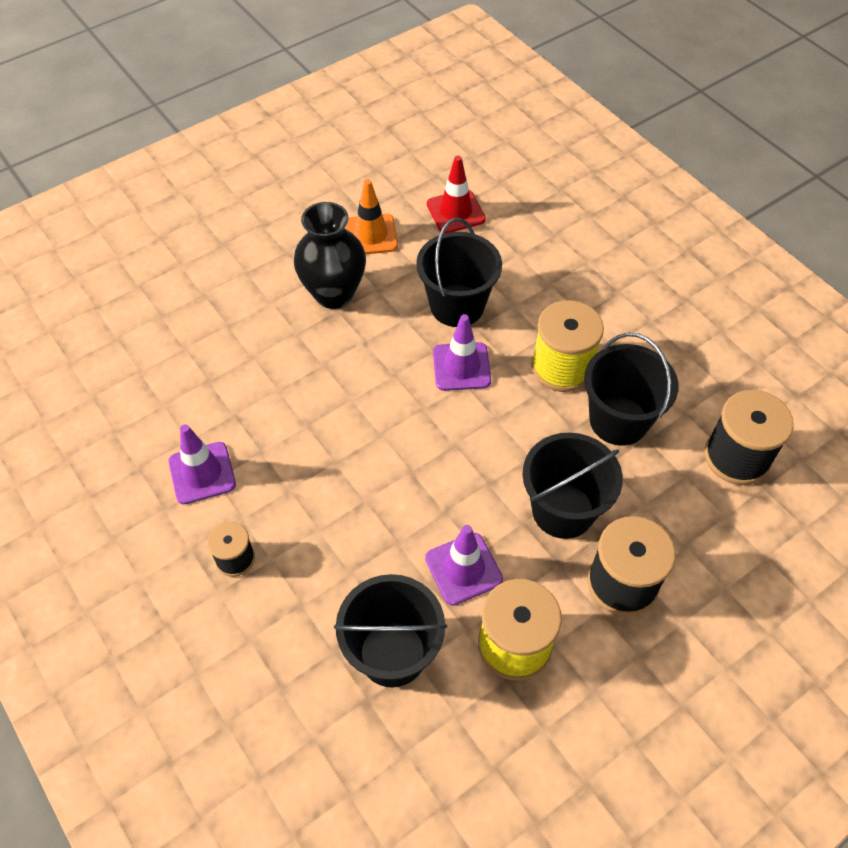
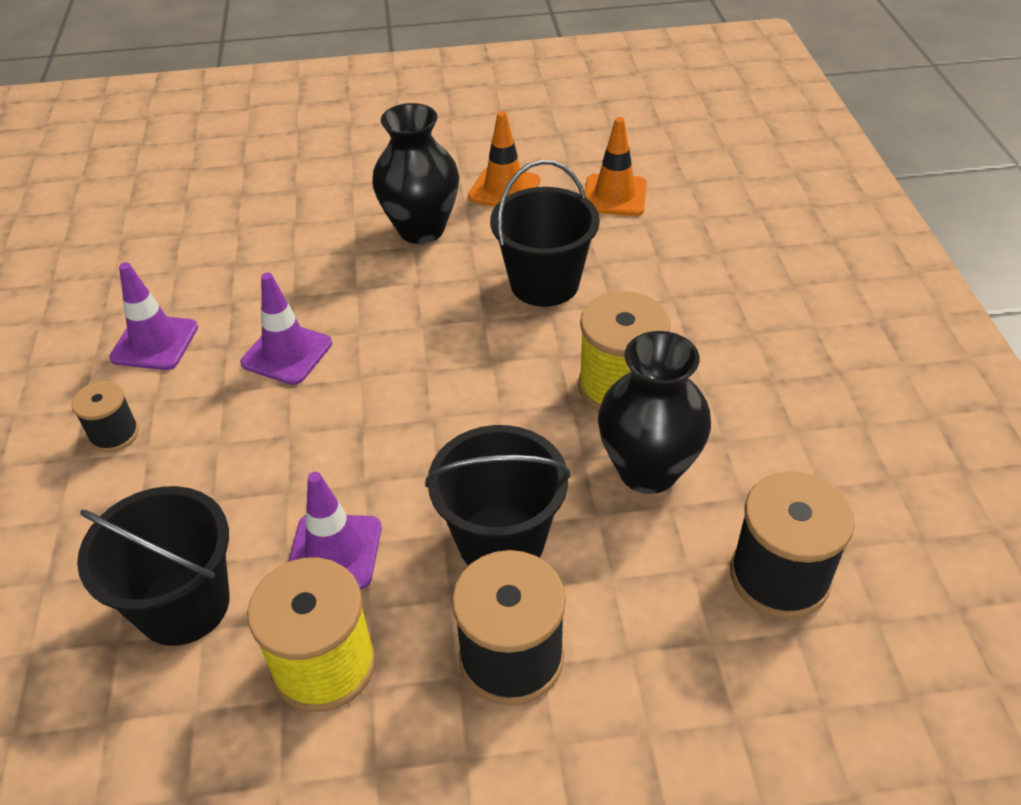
camera: 30 degrees right, 10 degrees down
(455, 212) = (614, 195): red traffic cone -> orange traffic cone
(461, 367) = (501, 344): purple traffic cone -> purple traffic cone (287, 353)
(618, 420) = (648, 470): black bucket -> black vase

